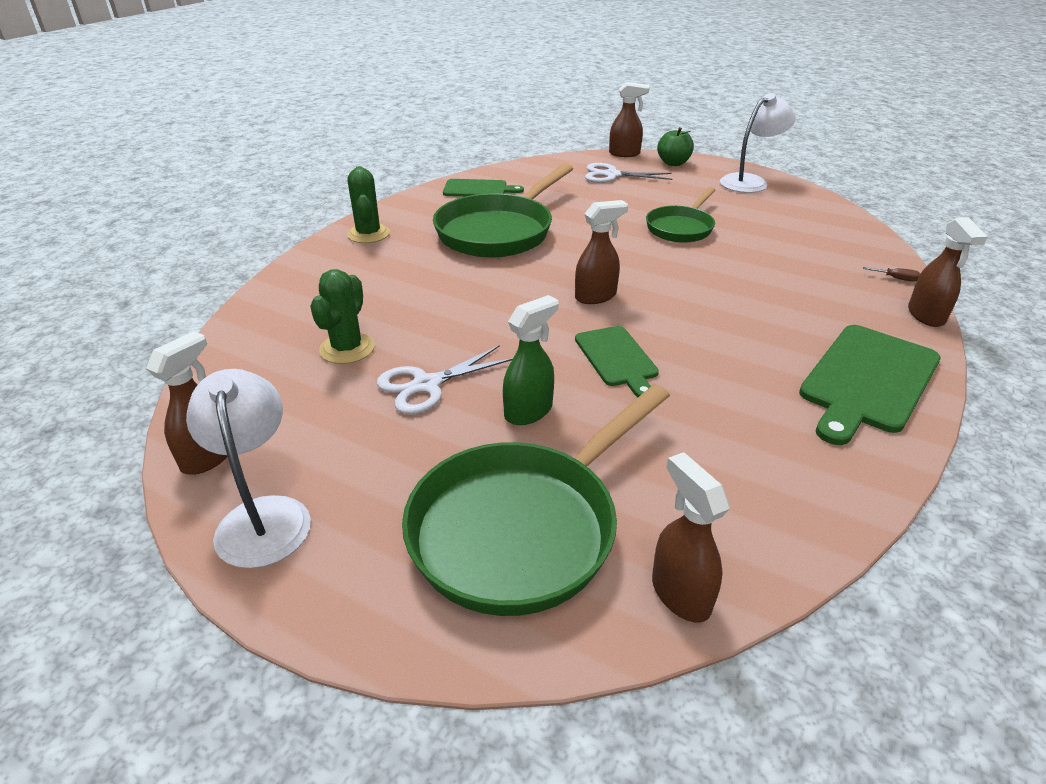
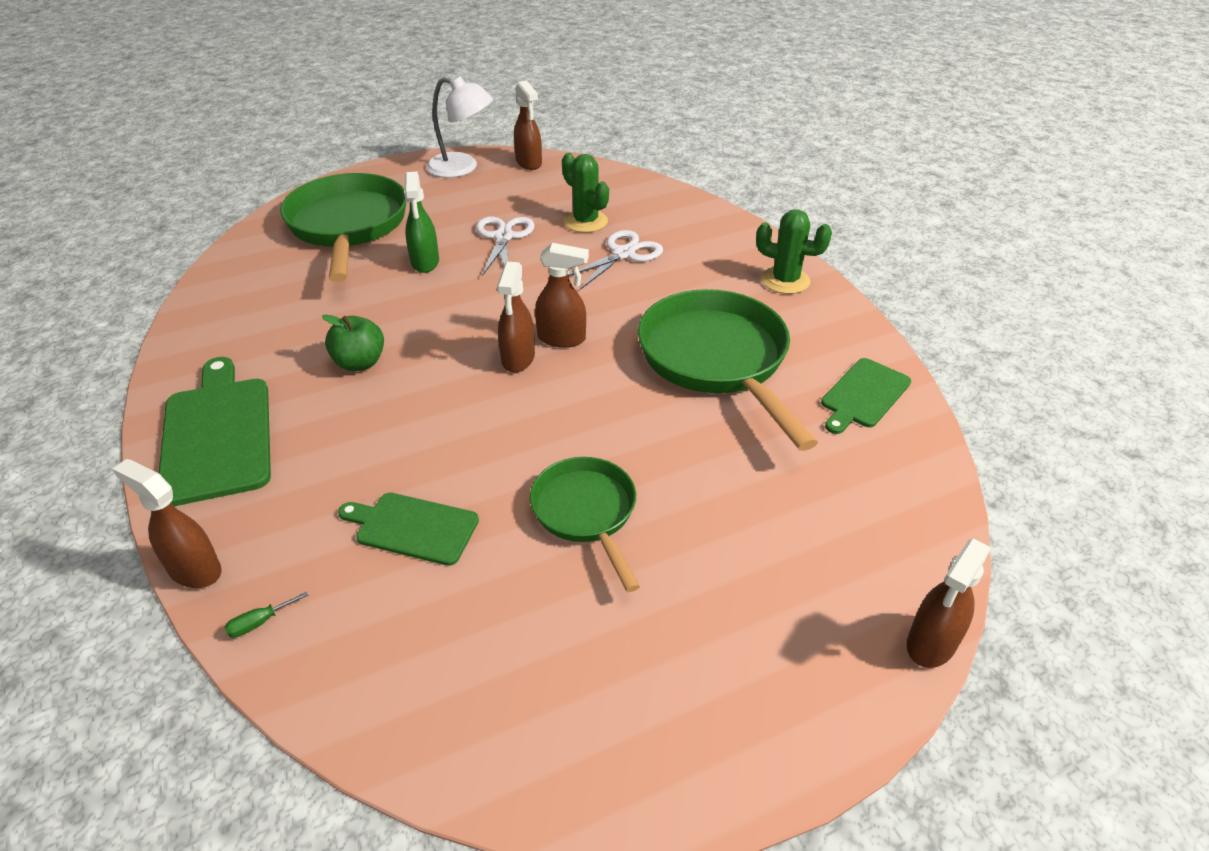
camera: 125 degrees right, 5 degrees up
(612, 175) = (829, 558): white scissors -> white scissors (623, 254)
(617, 358) = (424, 323): green cutting board -> green cutting board (413, 527)
(673, 163) = (835, 686): green apple -> green apple (360, 363)
(680, 593) = (246, 249): brown spray bottle -> brown spray bottle (562, 339)
(750, 181) = (665, 740): white lamp -> none
(896, 278) = (259, 622): brown screwdriver -> green screwdriver

